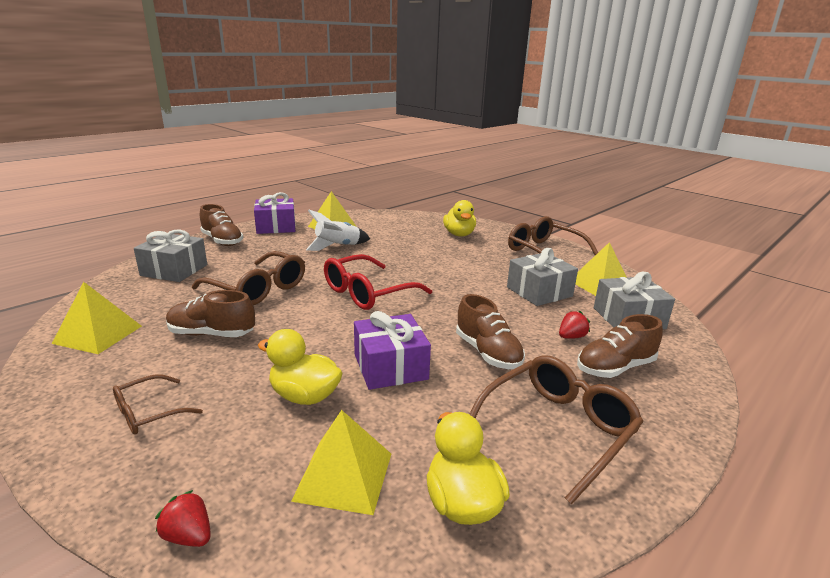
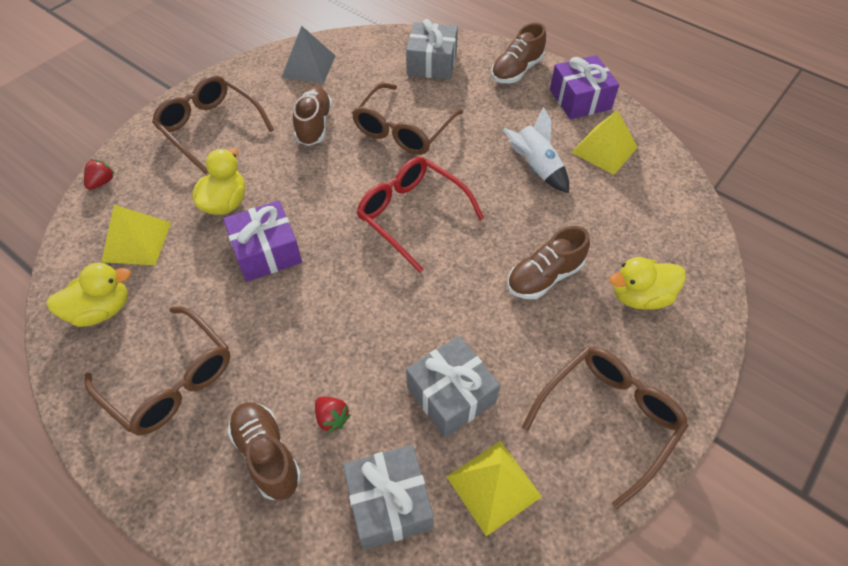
camera: 85 degrees right, 30 degrees up
(98, 334) = (308, 66): yellow pyramid -> grey pyramid
(149, 413) = (210, 128): brown glasses -> brown glasses, size x1.80
(487, 353) = (293, 329): brown shoe -> brown shoe (544, 277)

